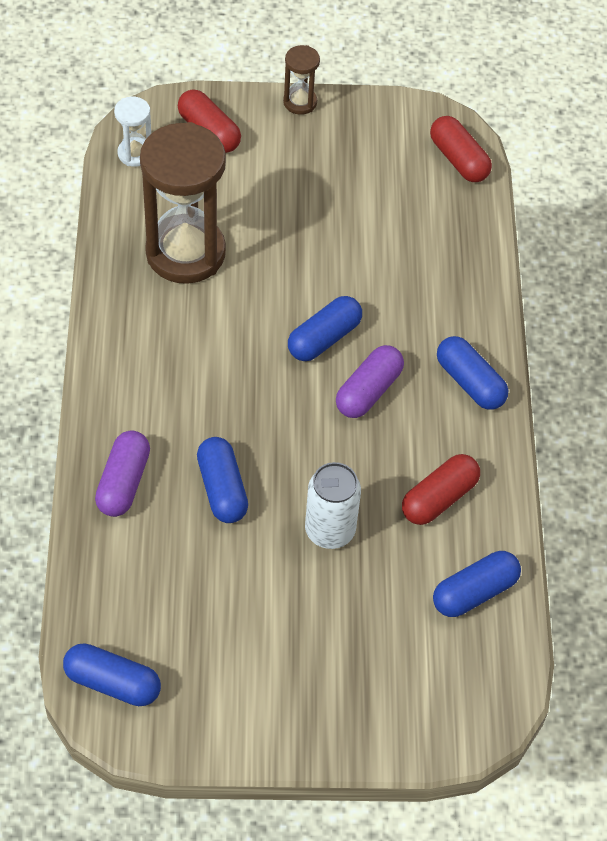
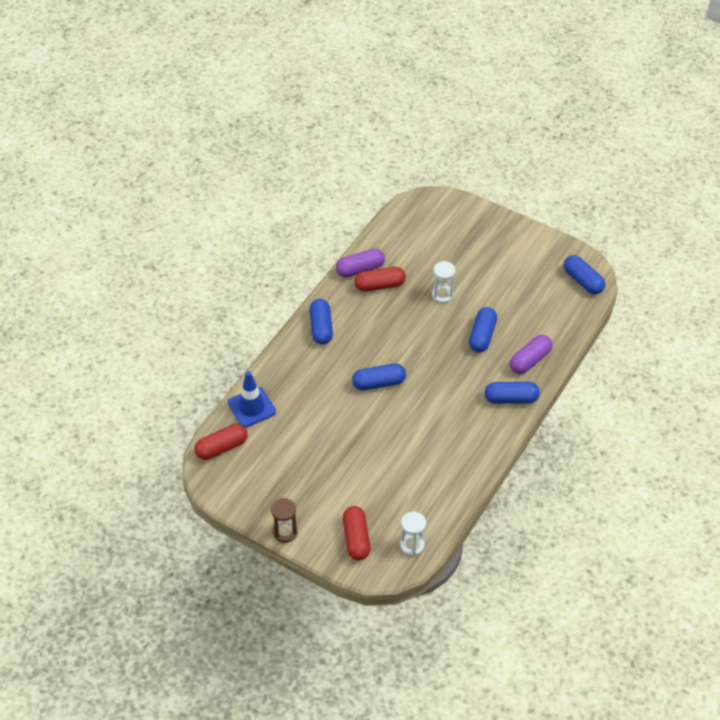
camera: 145 degrees left, 5 degrees down
(185, 253) = (422, 466): brown hourglass -> none
(330, 531) = (442, 295): white can -> white hourglass
(368, 391) = (376, 347): purple capsule -> purple capsule (360, 269)
(458, 159) = (221, 448): red capsule -> red capsule turned 60 degrees clockwise
(466, 225) = (251, 407): none -> blue traffic cone
(474, 592) = (394, 243): blue capsule -> blue capsule (511, 399)

